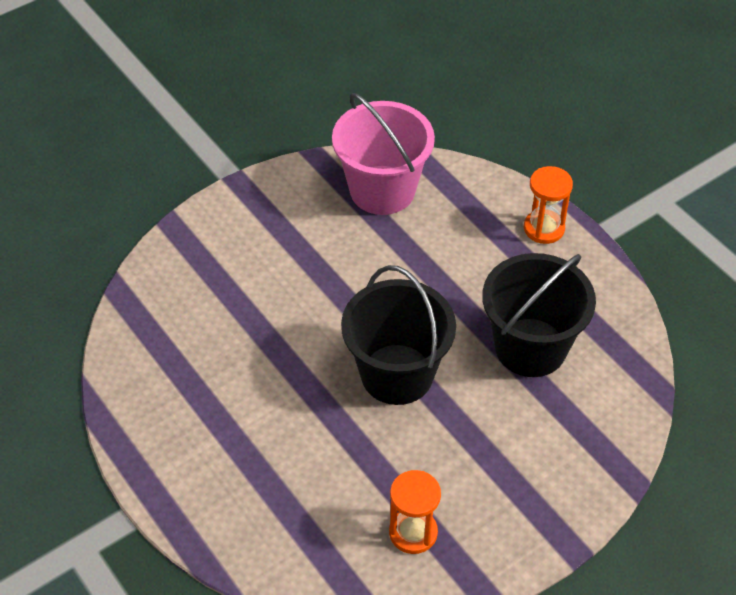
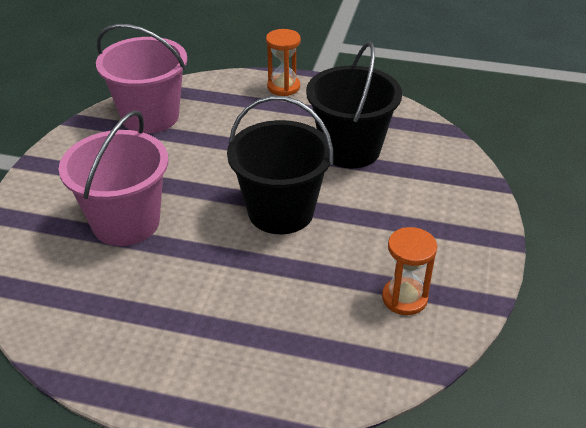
camera: 40 degrees left, 10 degrees down
(261, 299) = (126, 222): none -> pink bucket

